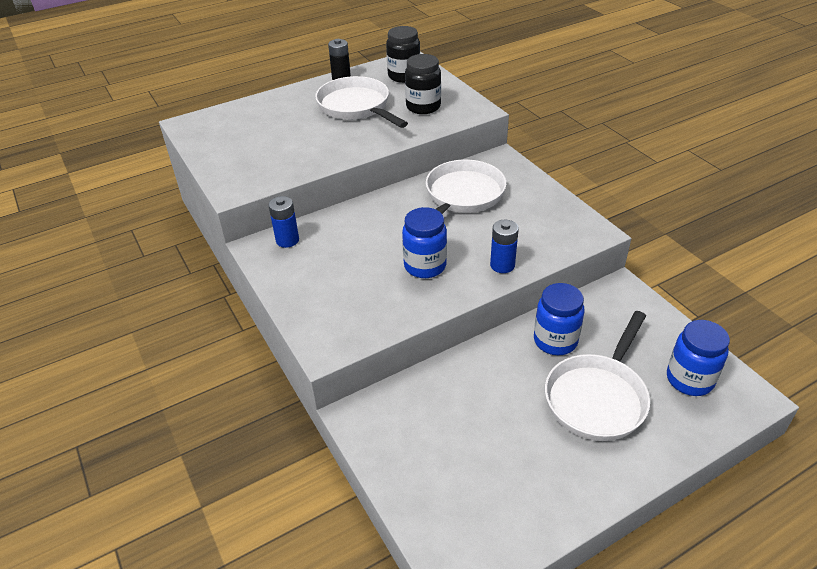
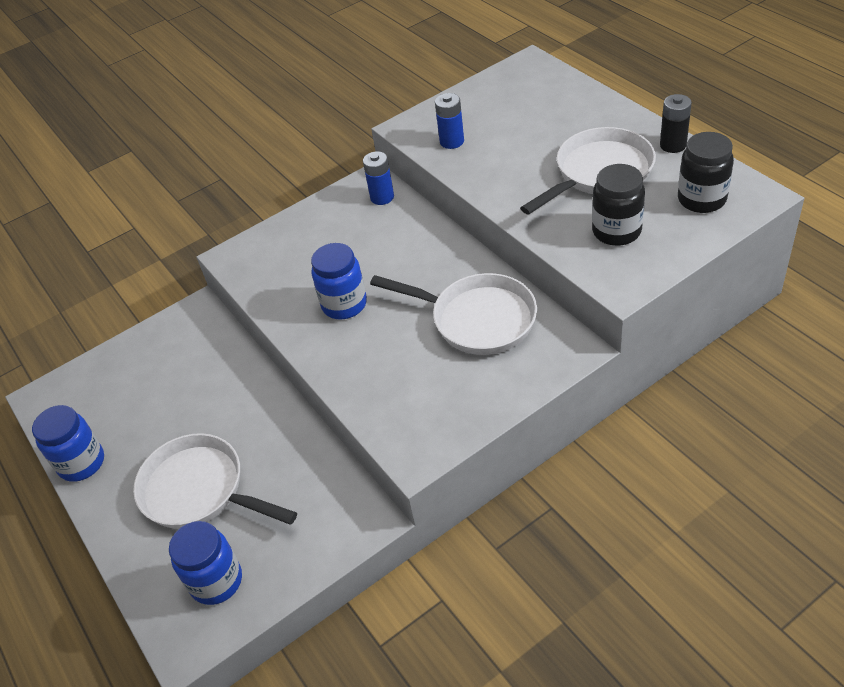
camera: 90 degrees right, 5 degrees up
(502, 265) = (346, 368): blue battery -> blue battery (452, 141)
(555, 341) = (281, 451): blue jar -> blue jar (82, 463)

